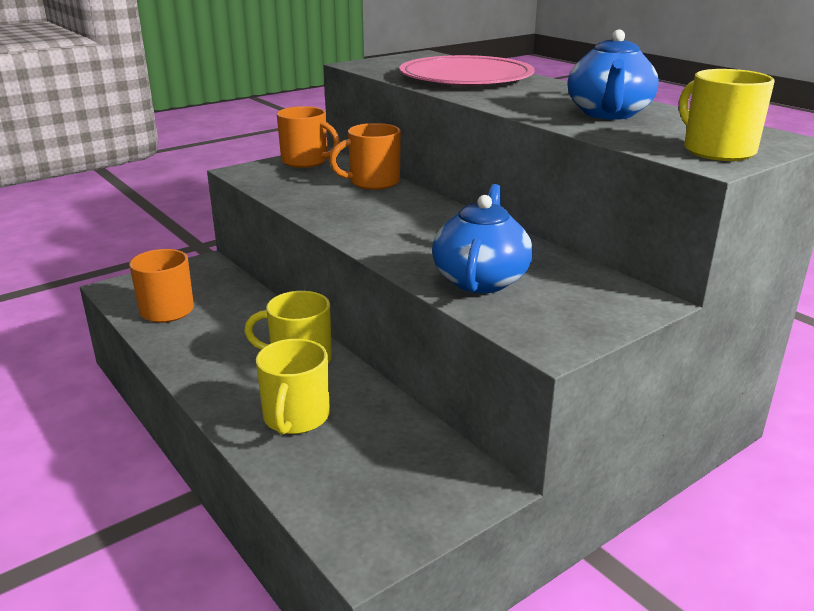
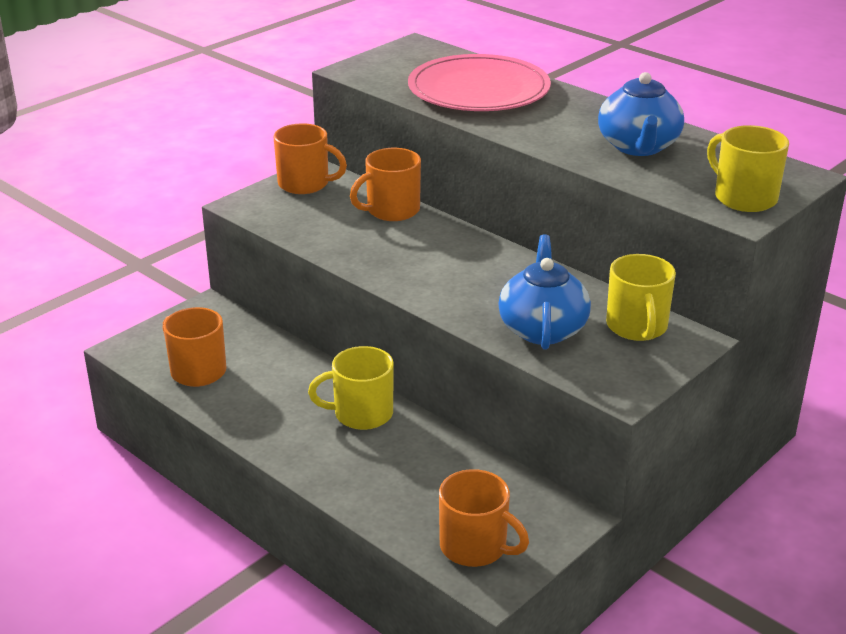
camera: 10 degrees left, 5 degrees up
(295, 418) = (384, 474): yellow mug -> yellow mug (637, 327)
(362, 506) = (475, 547): none -> orange mug

